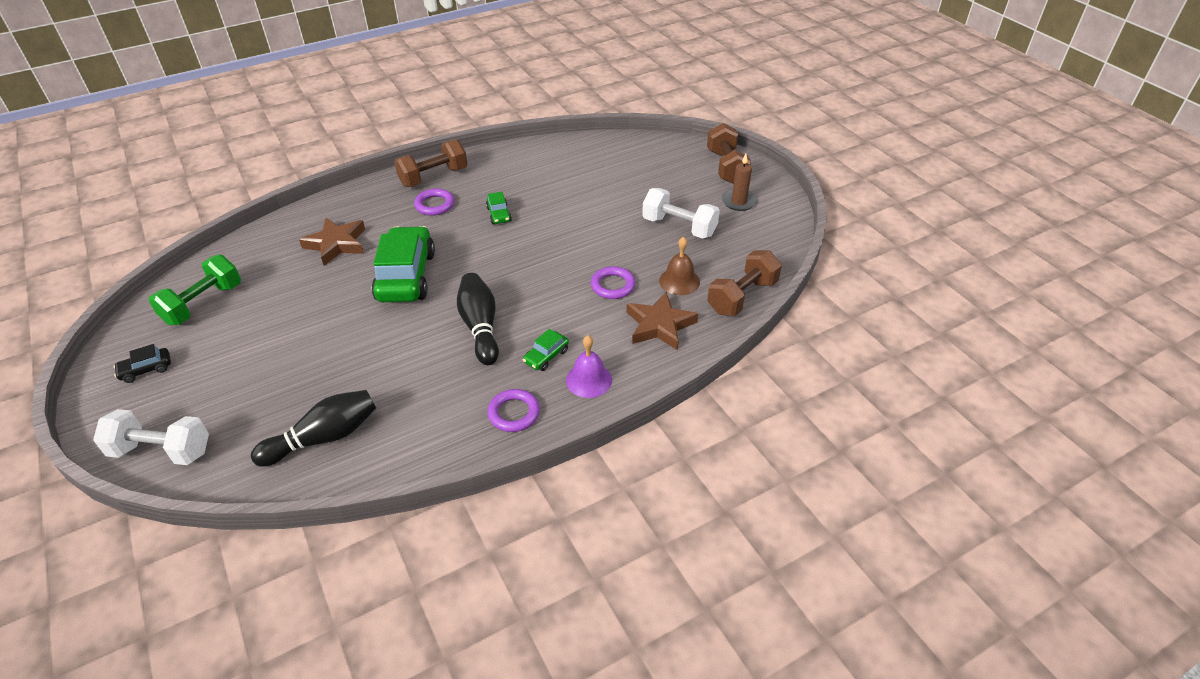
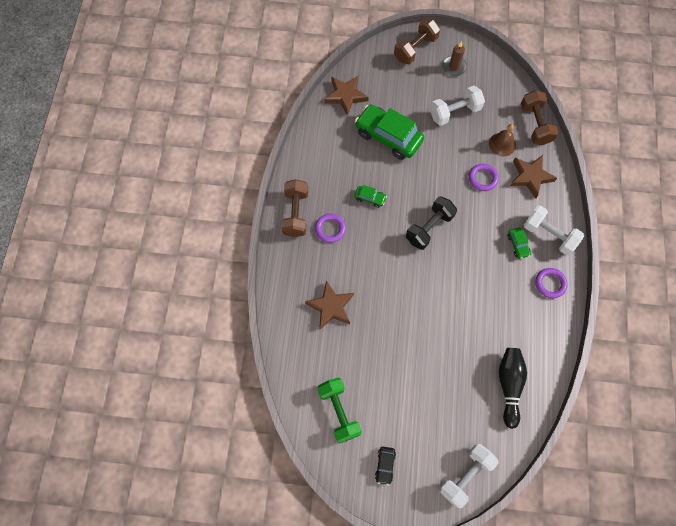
camera: 55 degrees left, 25 degrees up
(406, 276) = (395, 281): green car -> green car (388, 137)
(480, 327) = (471, 264): black bowling pin -> none
(501, 272) = (429, 228): none -> black dumbbell
(589, 380) = (549, 235): purple bell -> white dumbbell
(609, 149) = (346, 96): none -> brown star
(726, 167) = (415, 49): brown dumbbell -> brown dumbbell turned 75 degrees counterclockwise

